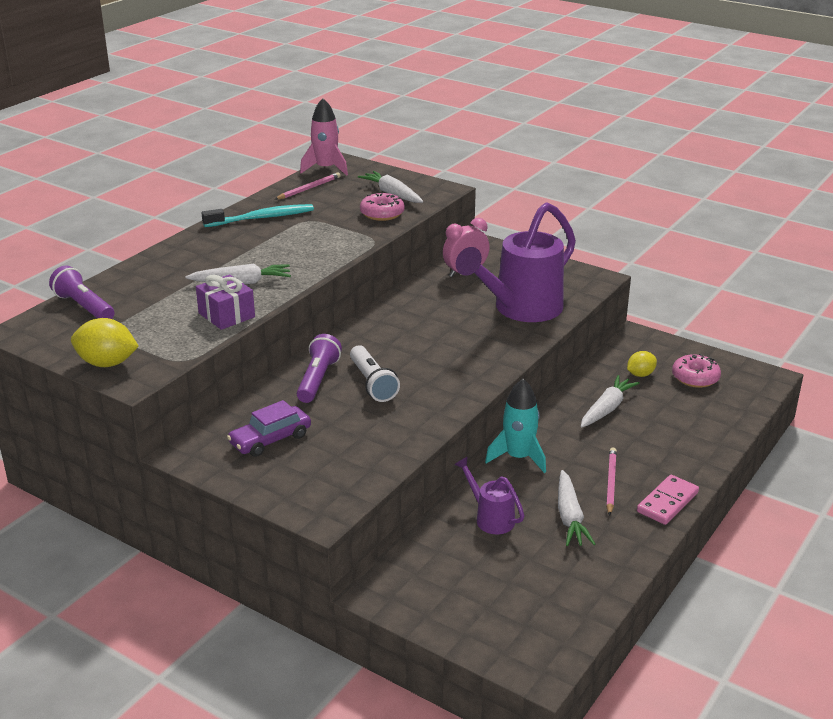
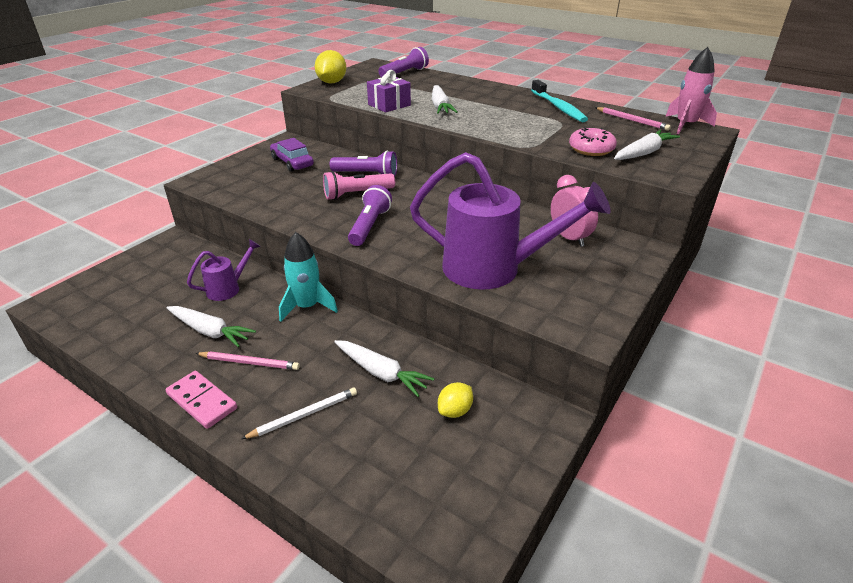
camera: 90 degrees right, 5 degrees up
(372, 383) = (357, 194): white flashlight -> pink flashlight
(448, 372) = (369, 226): none -> purple flashlight
(521, 309) = (493, 269): purple watering can -> purple watering can turned 150 degrees clockwise
(569, 517) = (210, 331): white carrot -> white carrot turned 150 degrees counterclockwise
(640, 374) = (455, 411): yellow lemon -> yellow lemon turned 75 degrees clockwise
(666, 444) = (304, 415): none -> white pencil
(695, 378) = (449, 468): pink donut -> none

